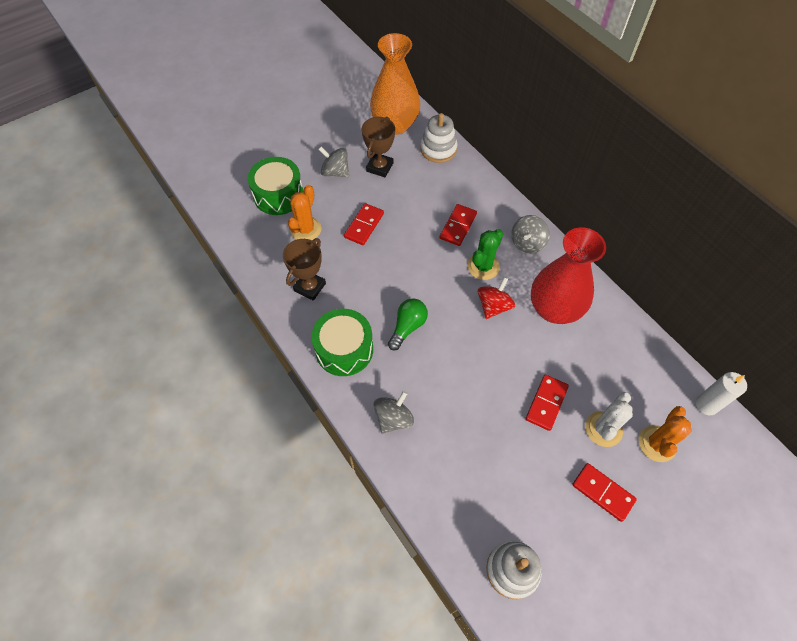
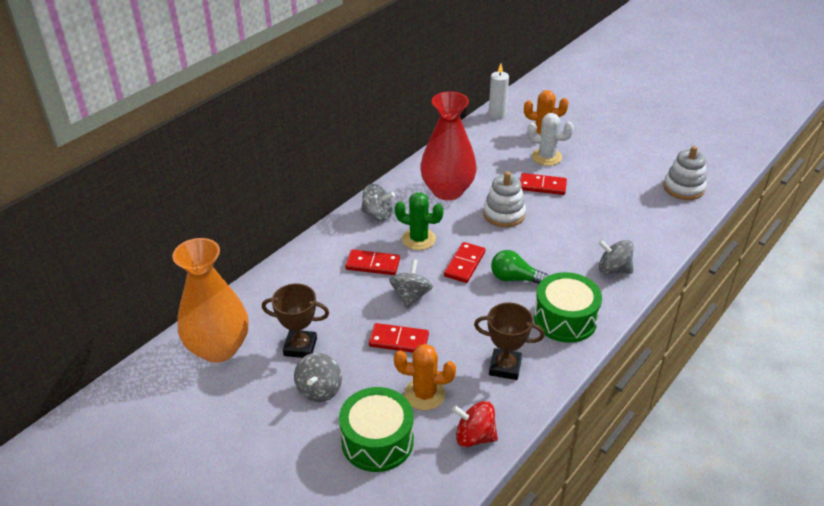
camera: 105 degrees left, 20 degrees down
(410, 244) = (411, 296): none -> grey spinning top
(438, 149) = (257, 299): white stacking toy -> white stacking toy (504, 214)
(493, 306) = (462, 226): red spinning top -> red spinning top (474, 436)
(603, 492) = (597, 154): red domino -> red domino (464, 264)

